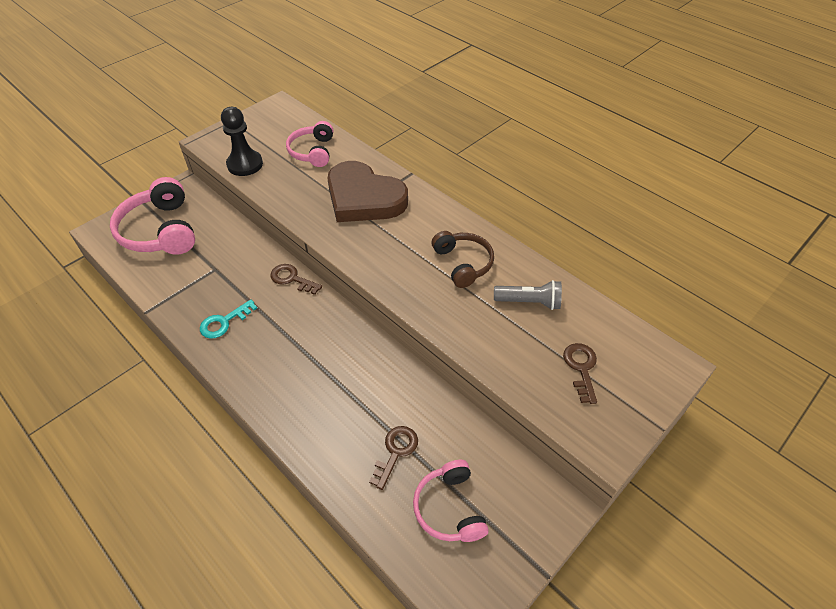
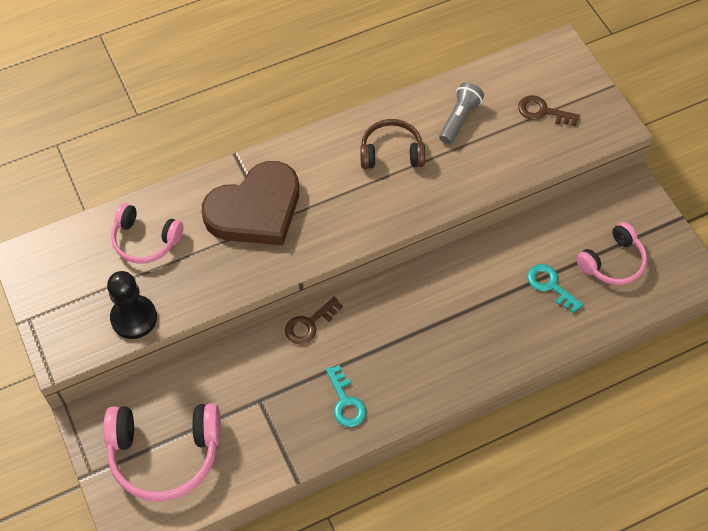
camera: 70 degrees left, 10 degrees up
(396, 452) = (550, 285): brown key -> turquoise key
(449, 508) = (612, 262): pink headphones -> pink headphones turned 45 degrees counterclockwise

